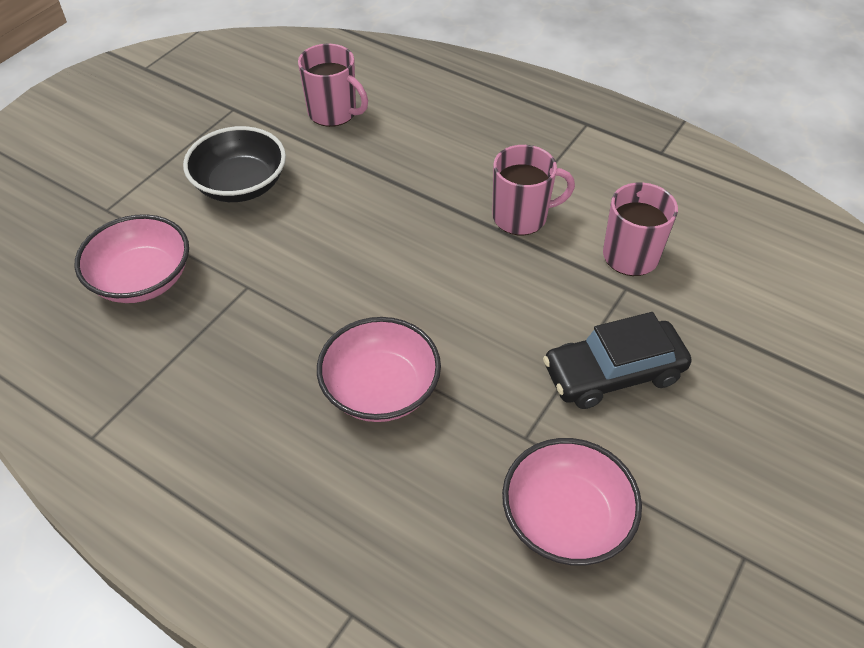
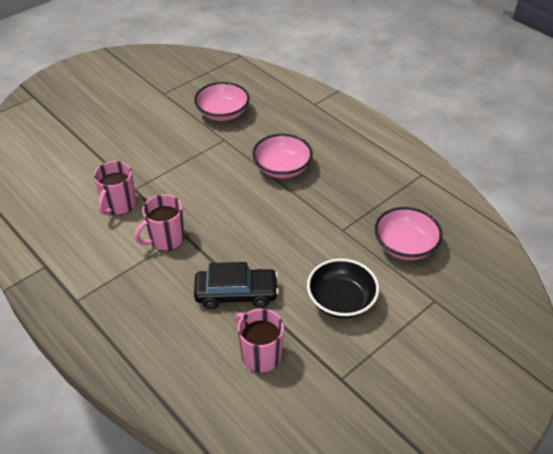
camera: 165 degrees left, 5 degrees down
(521, 217) = (166, 239): pink mug -> pink mug turned 45 degrees counterclockwise
(613, 373) = (169, 154): black car -> black car (236, 294)

